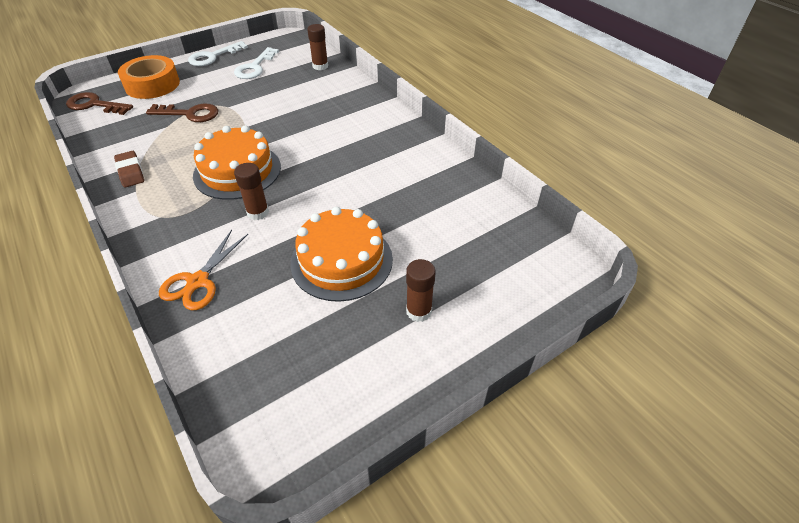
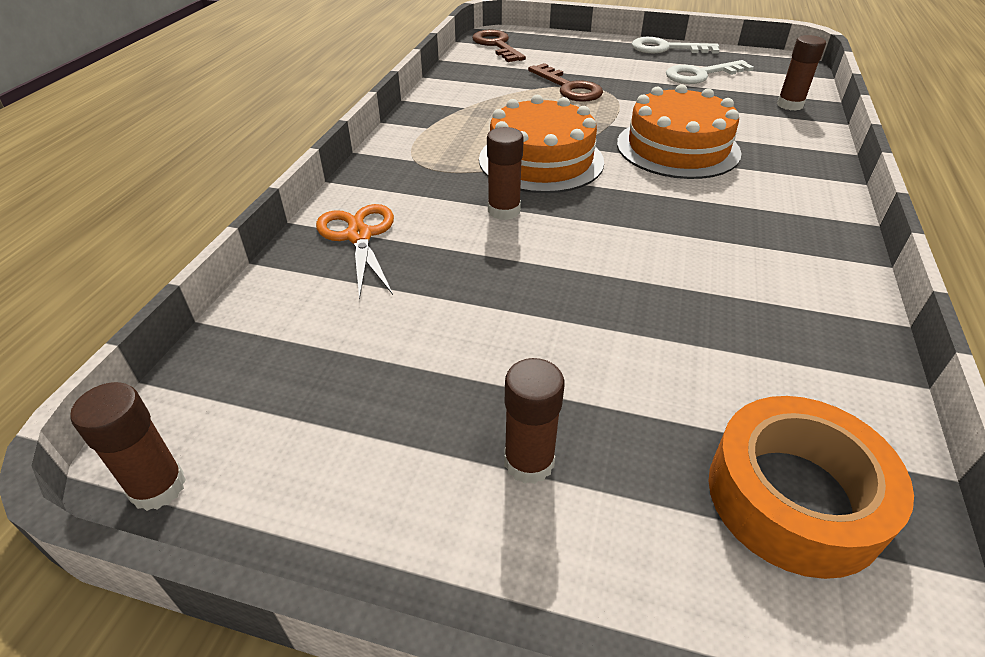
camera: 50 degrees right, 5 degrees down
(130, 172) = (446, 110): brown eraser -> none
(152, 85) = (569, 49): orange tape -> orange tape (794, 497)
(198, 281) = (359, 236): orange scissors -> orange scissors turned 90 degrees clockwise
(290, 463) = (158, 487): none -> brown glue stick
(341, 261) = (520, 322): orange cake -> orange cake (677, 148)

